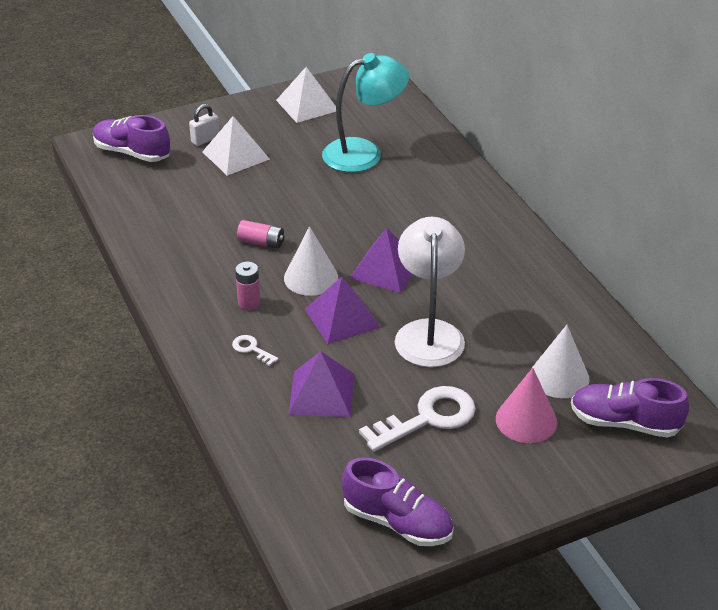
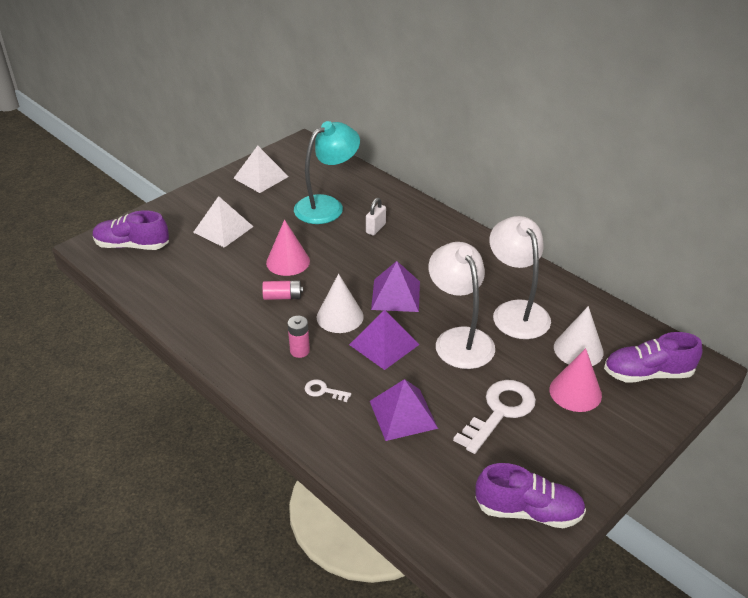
camera: 20 degrees left, 0 degrees up
(205, 140) = (191, 222): white padlock -> white padlock (375, 228)
(287, 206) = (288, 261): none -> pink cone
(512, 318) = (516, 311): none -> white lamp

